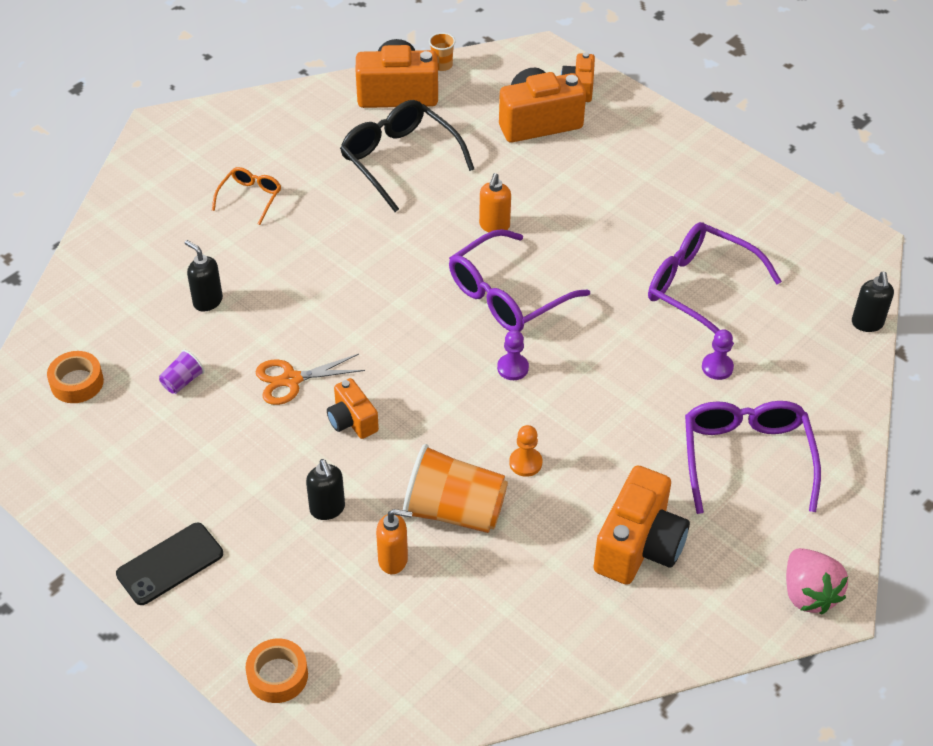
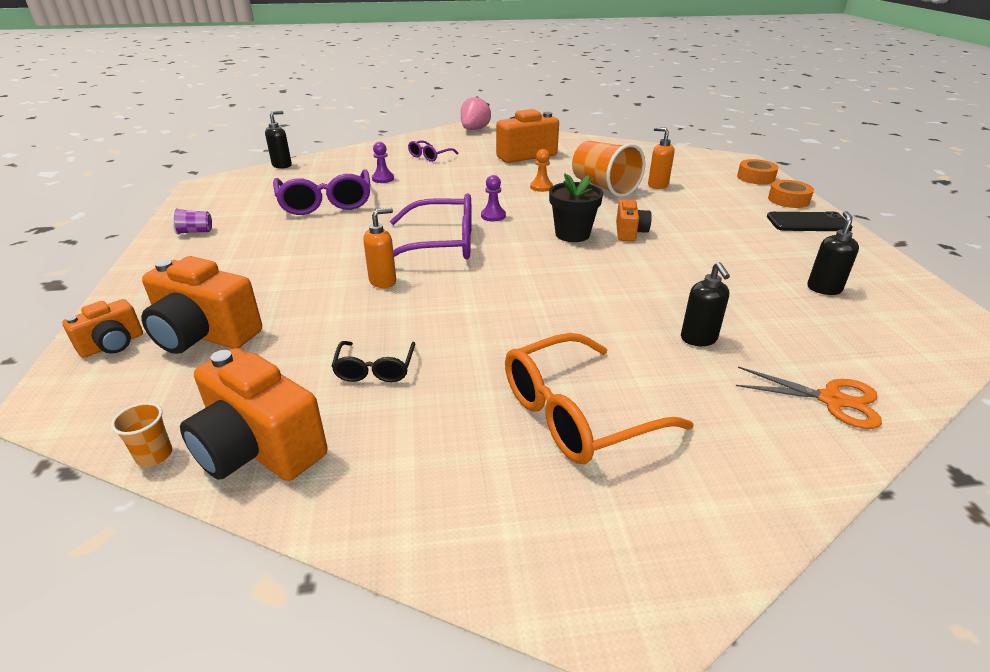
camera: 140 degrees left, 15 degrees down
(77, 382) = (870, 333): orange tape -> orange tape (788, 200)
(182, 381) = (756, 296): purple cup -> purple cup (195, 232)
(250, 198) = (576, 414): orange glasses -> orange glasses, size x1.89
(291, 380) = (657, 264): orange scissors -> orange scissors (832, 400)
(327, 509) = (682, 209): black soap dispenser -> black soap dispenser (823, 289)
(399, 160) = (375, 369): black glasses -> black glasses, size x0.53
(405, 382) = (572, 234): none -> black flower pot
(746, 458) = (430, 156): purple glasses -> purple glasses, size x0.53

